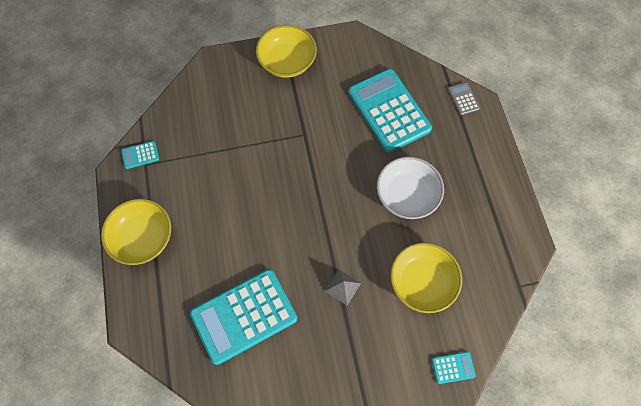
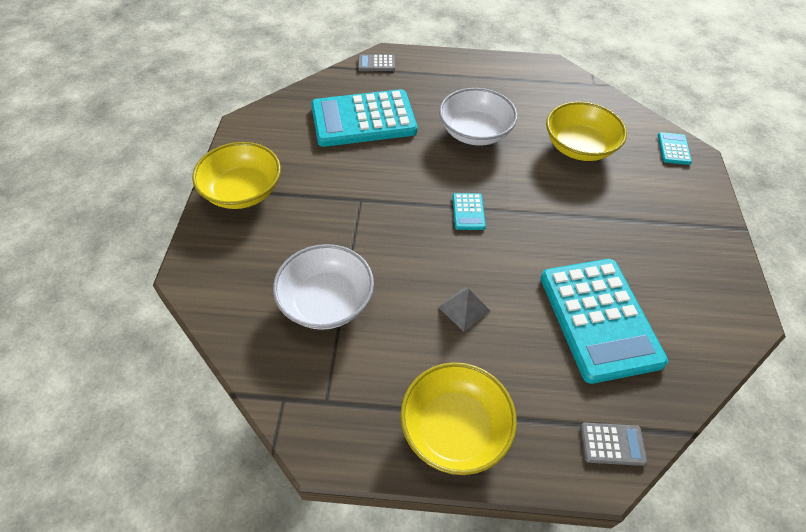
camera: 75 degrees left, 15 degrees down
(140, 155) = (306, 406): turquoise calculator -> turquoise calculator (468, 212)
(151, 332) = (612, 444): none -> grey calculator
(212, 142) = (326, 301): none -> white bowl
(342, 287) = (574, 212): grey pyramid -> grey pyramid (464, 309)

